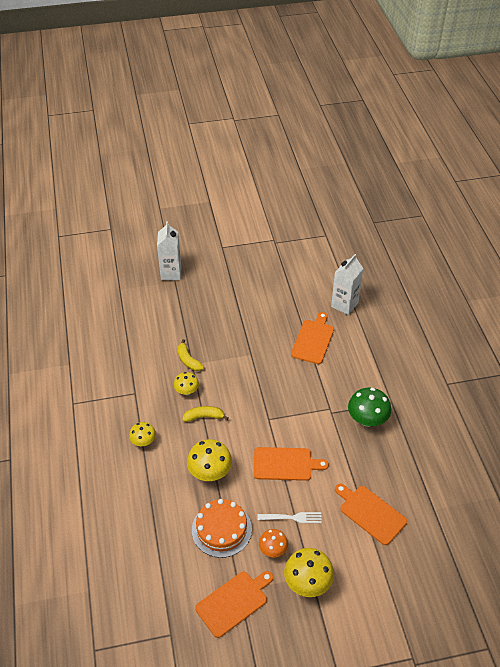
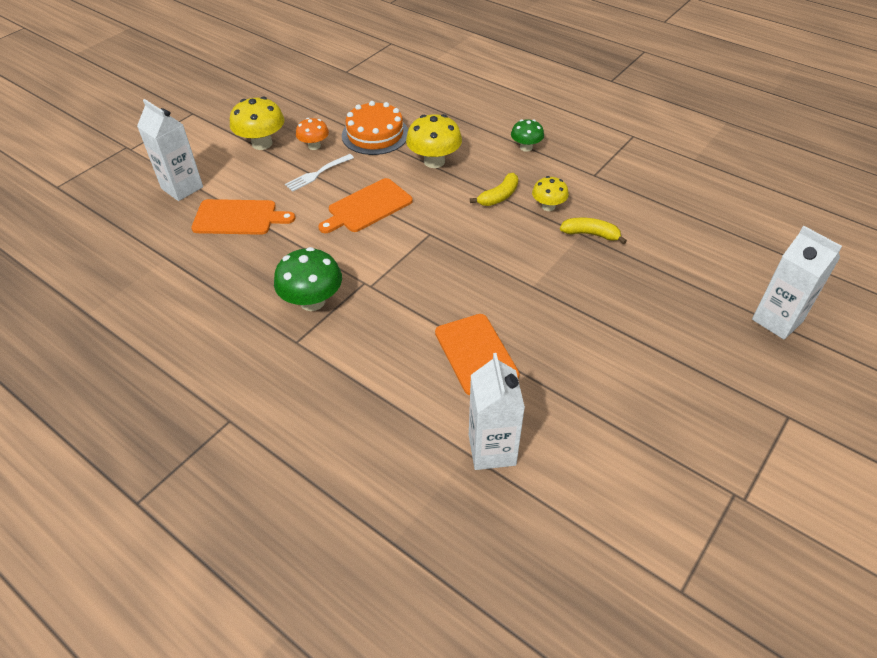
camera: 140 degrees right, 0 degrees up
(143, 441) = (526, 147): yellow mushroom -> green mushroom
(233, 602) = (315, 105): orange cutting board -> none
(393, 573) = (182, 188): none -> white carton

